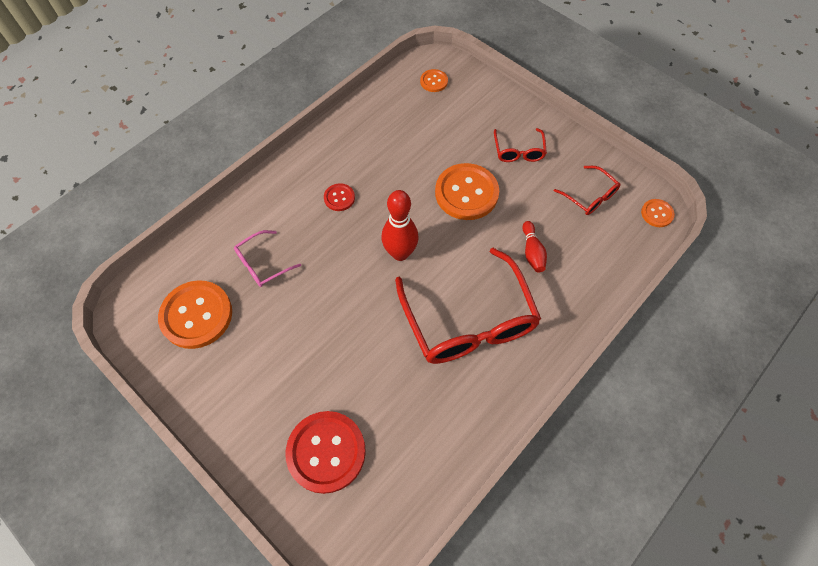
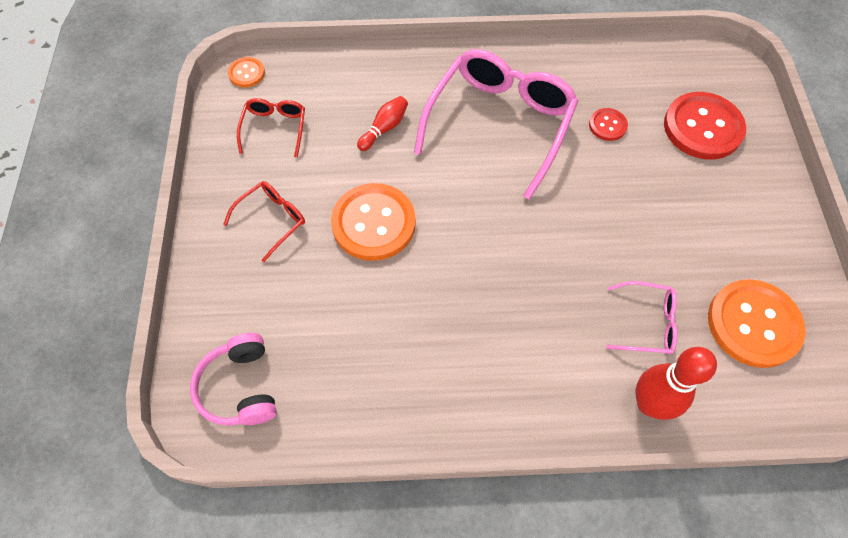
camera: 135 degrees left, 0 degrees up
(339, 198) = (503, 329): red button -> red button (607, 125)
(400, 253) = (499, 221): red bowling pin -> red bowling pin (649, 404)
(434, 81) = (240, 387): orange button -> pink headphones
(468, 320) = (499, 124): red glasses -> pink glasses

